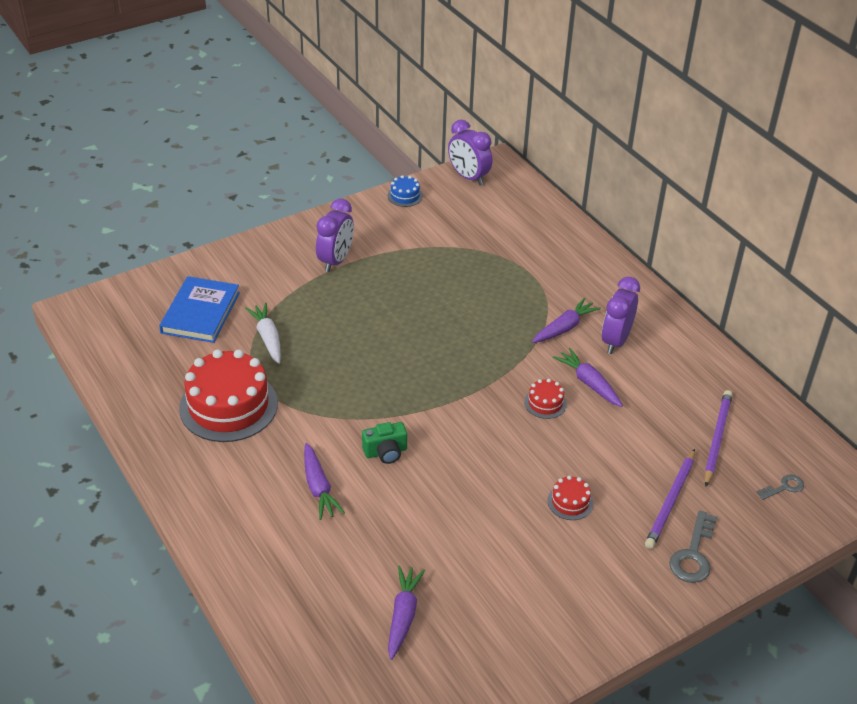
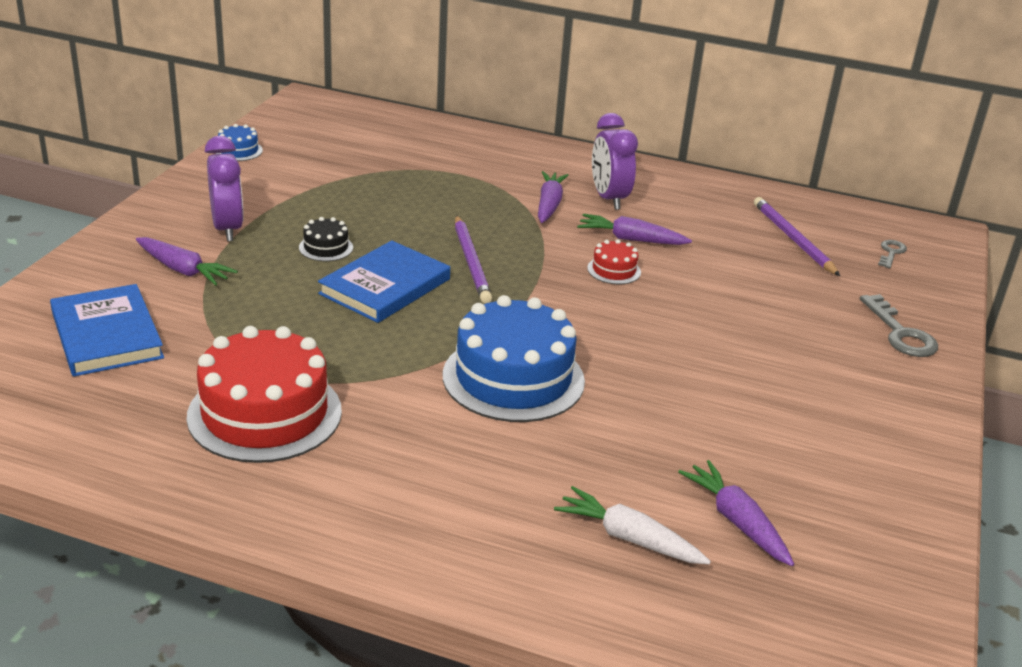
camera: 40 degrees left, 10 degrees down
(268, 338) = (232, 327): white carrot -> white carrot (629, 538)
(318, 487) = (483, 445): purple carrot -> purple carrot (183, 270)
(378, 301) = (326, 247): none -> black cake
(382, 348) = (385, 286): none -> blue book
(385, 452) = (513, 378): green camera -> blue cake
(468, 177) = (291, 117): purple clock -> none
(570, 502) = (747, 340): red cake -> none
(671, 501) = (826, 301): purple pencil -> purple pencil (471, 262)

